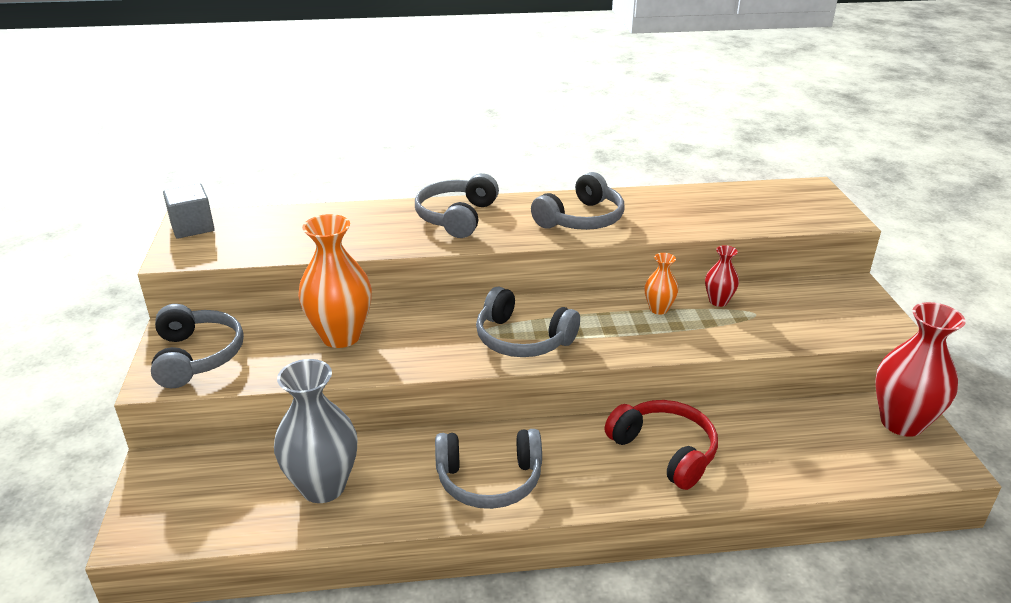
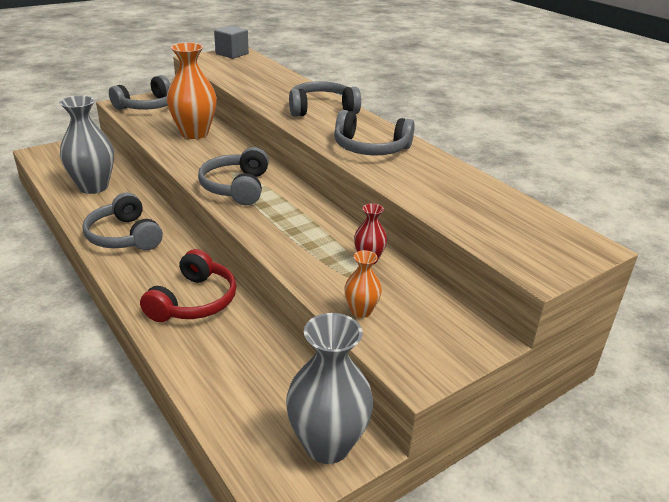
camera: 60 degrees right, 0 degrees up
(658, 309) = (327, 233): orange vase -> orange vase (361, 311)
(901, 422) = (327, 445): red vase -> grey vase

